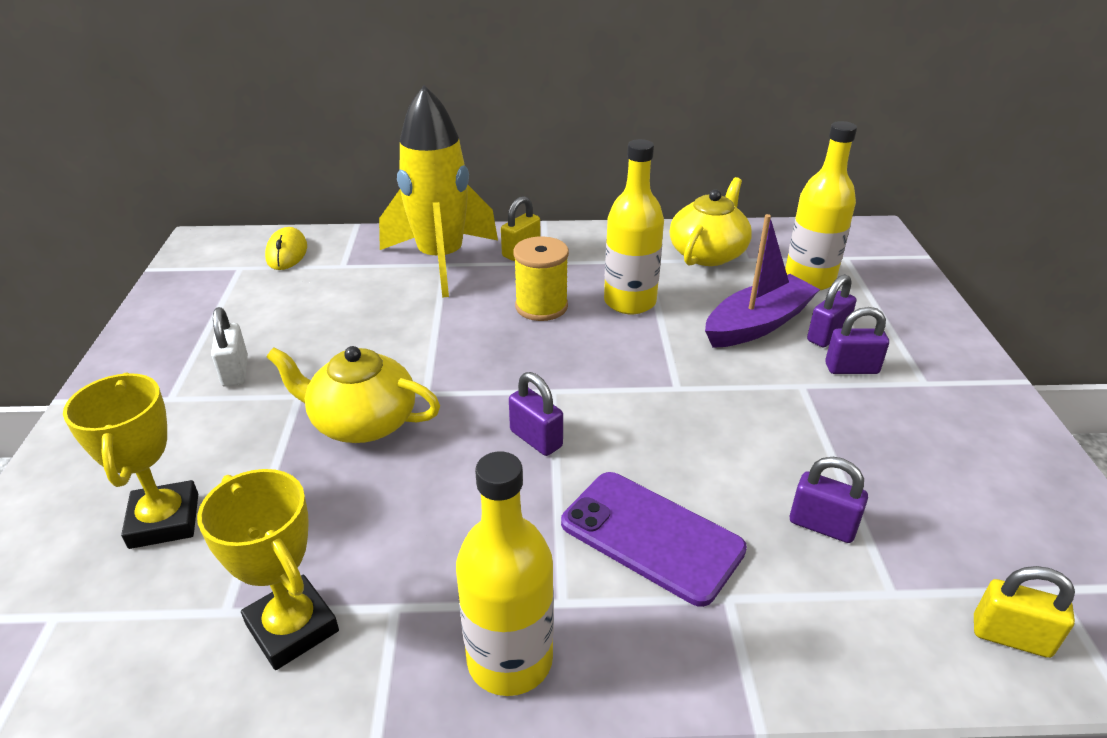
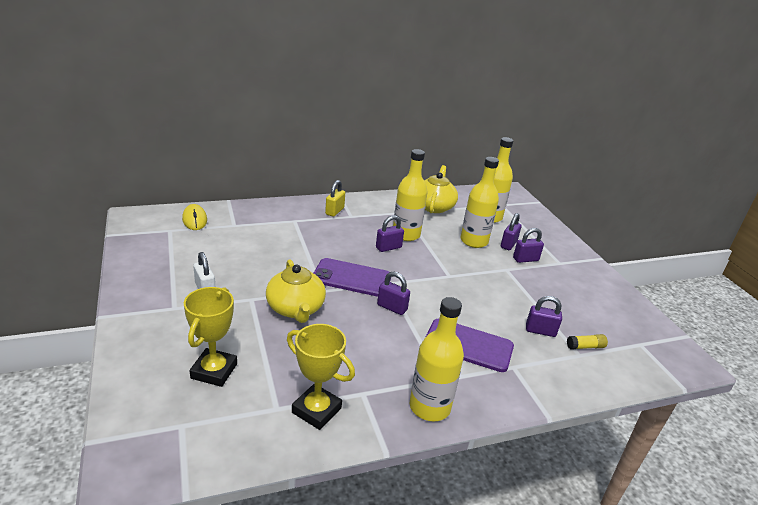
camera: 20 degrees left, 5 degrees down
(164, 521) = (214, 371): yellow trophy -> yellow trophy turned 45 degrees clockwise
(362, 422) = (295, 309): yellow teapot -> yellow teapot turned 105 degrees counterclockwise
(441, 260) = (291, 218): yellow rocket -> none
(490, 374) = (351, 278): none -> purple phone
(541, 306) = (361, 240): yellow spool -> none
(585, 323) = (388, 247): none -> purple padlock
(757, 324) = (474, 241): purple boat -> yellow bottle
(914, 576) = (585, 347): none -> yellow glue stick
(1011, 636) = (630, 365): yellow padlock -> none

